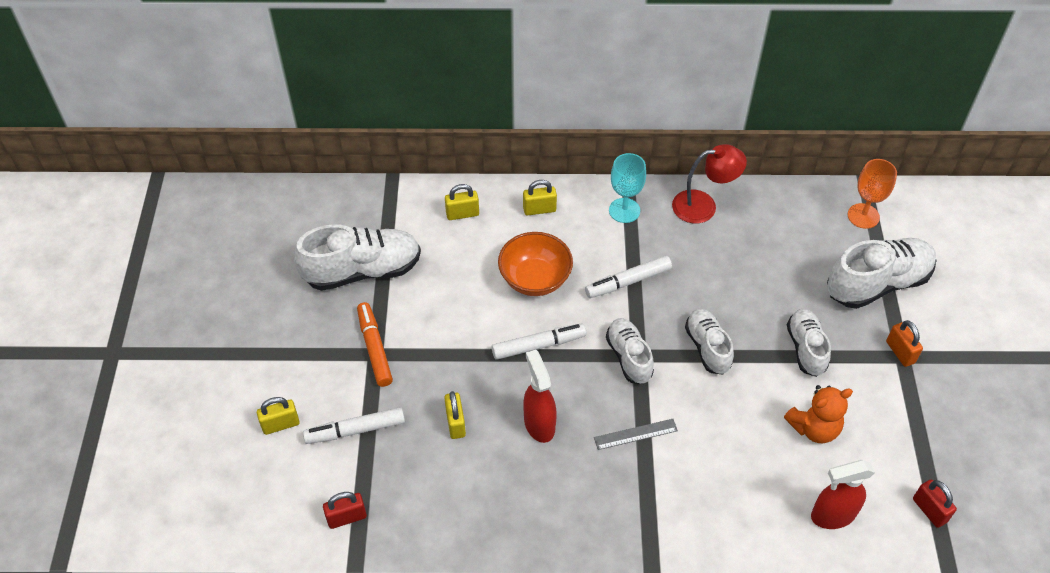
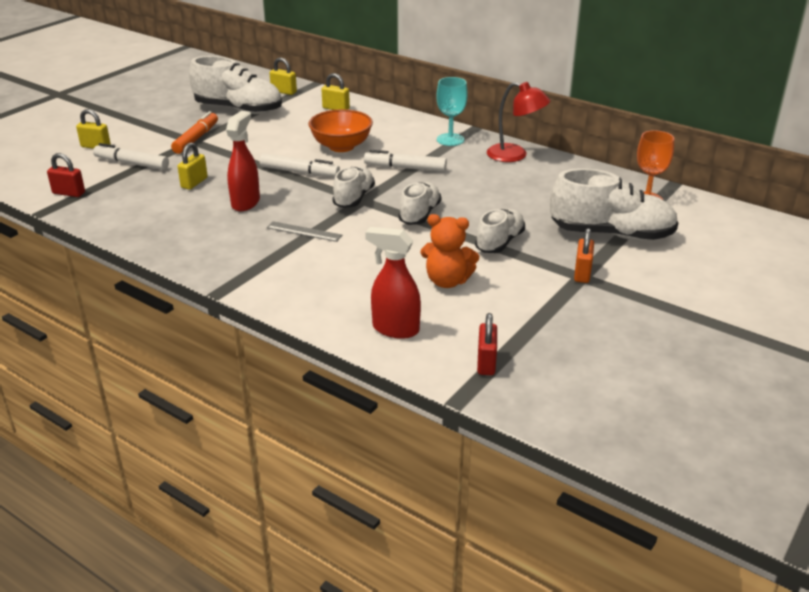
camera: 35 degrees right, 20 degrees down
(539, 209) = (390, 122): yellow padlock -> yellow padlock (284, 92)

